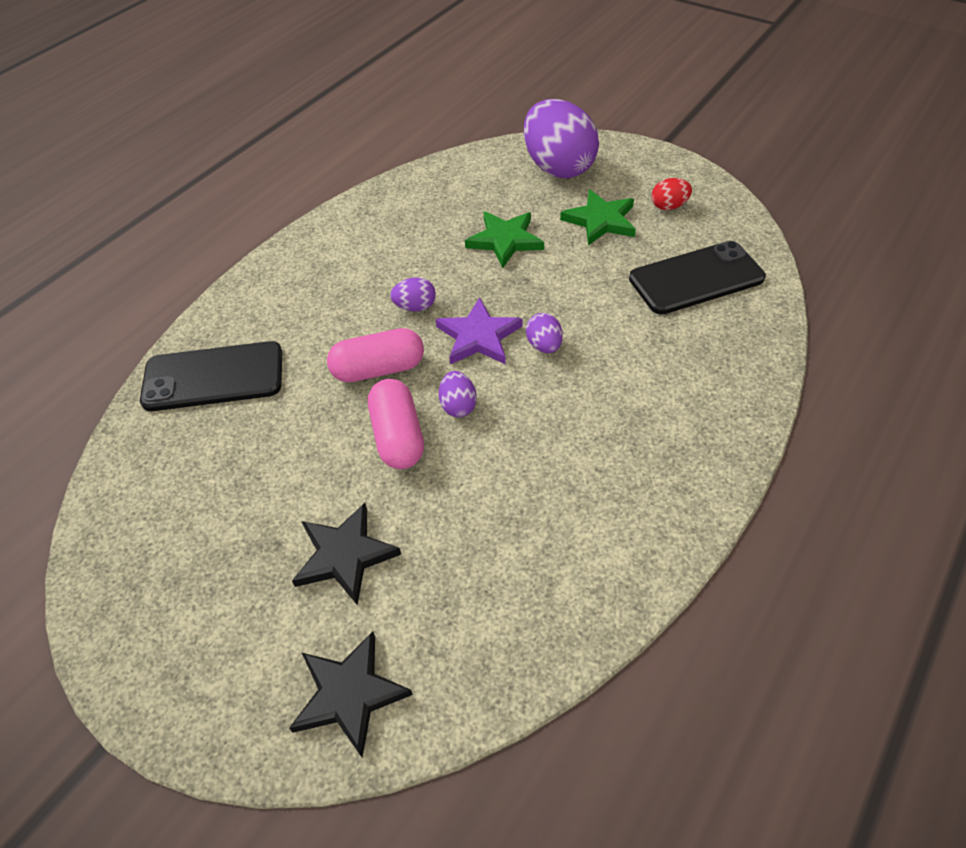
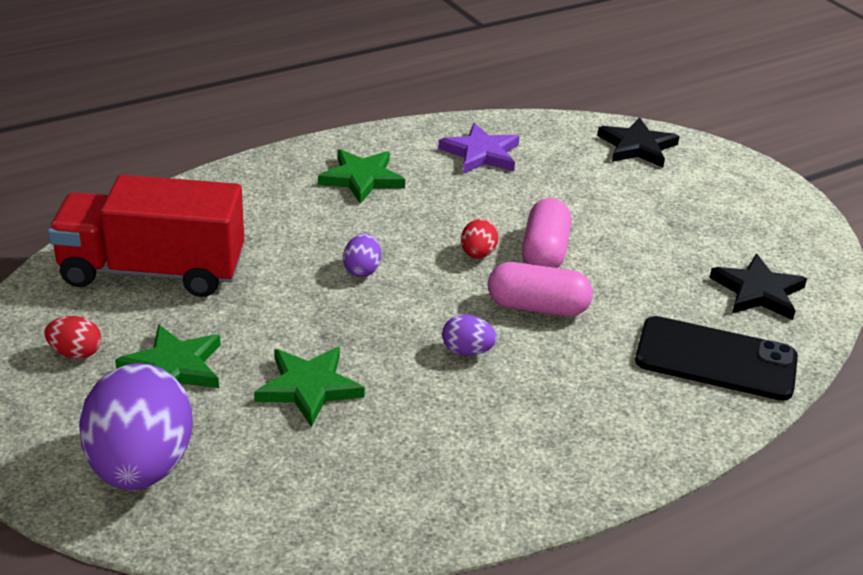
camera: 160 degrees left, 15 degrees down
(345, 555) = (619, 201): black star -> black star (758, 291)
(458, 406) = (477, 254): purple egg -> red egg
(479, 336) = (419, 299): purple star -> purple star (481, 153)
(633, 458) = (362, 179): none -> green star
(696, 278) = (152, 271): black phone -> red truck

